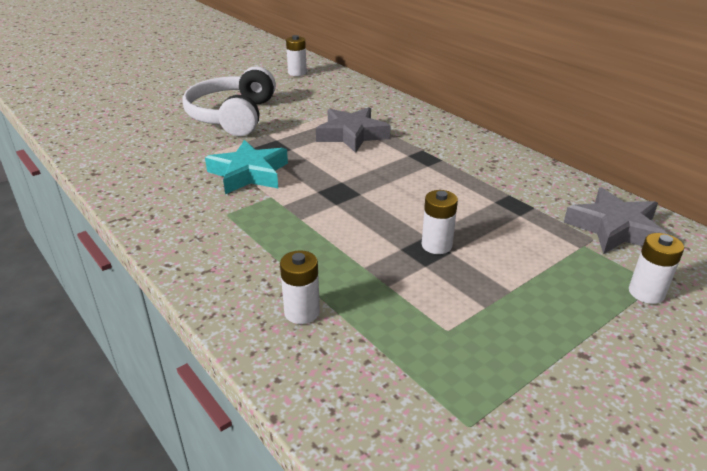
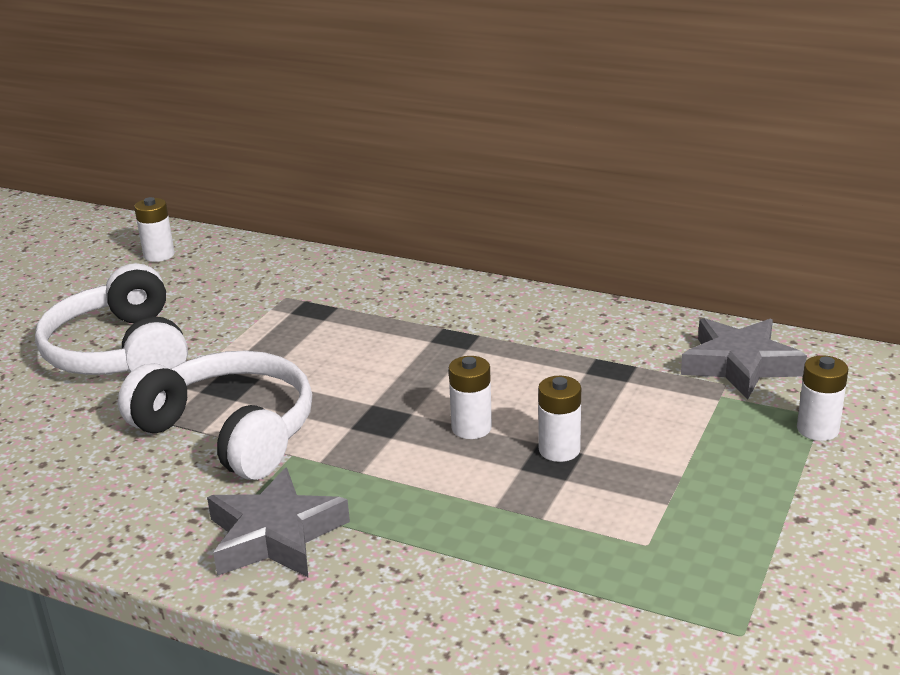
camera: 25 degrees left, 5 degrees down
(249, 173) = (229, 432): turquoise star -> white headphones
(302, 312) = (465, 586): white battery -> white battery (471, 428)
(352, 135) = (328, 333): grey star -> grey star (275, 535)

